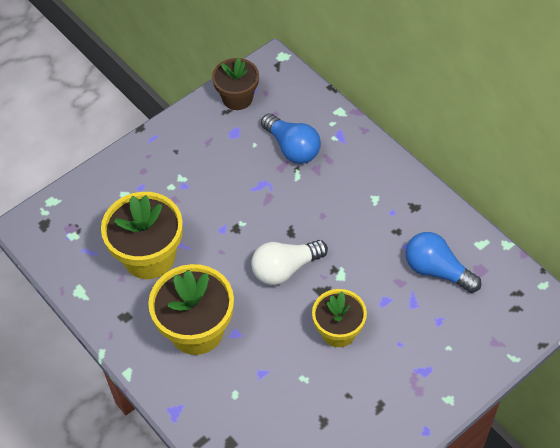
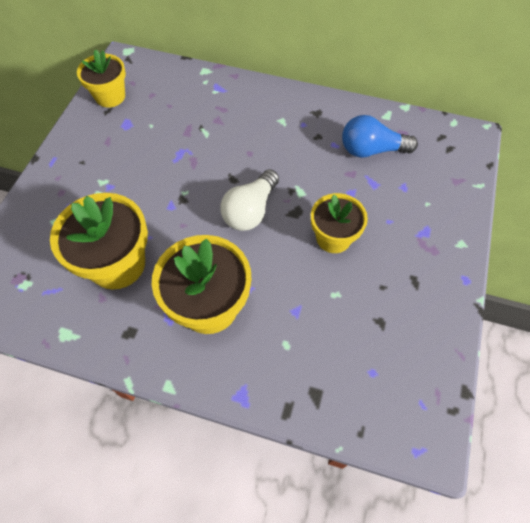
camera: 35 degrees left, 5 degrees up
(237, 98) = (110, 96): brown flower pot -> yellow flower pot
(292, 148) = (185, 113): blue light bulb -> none

